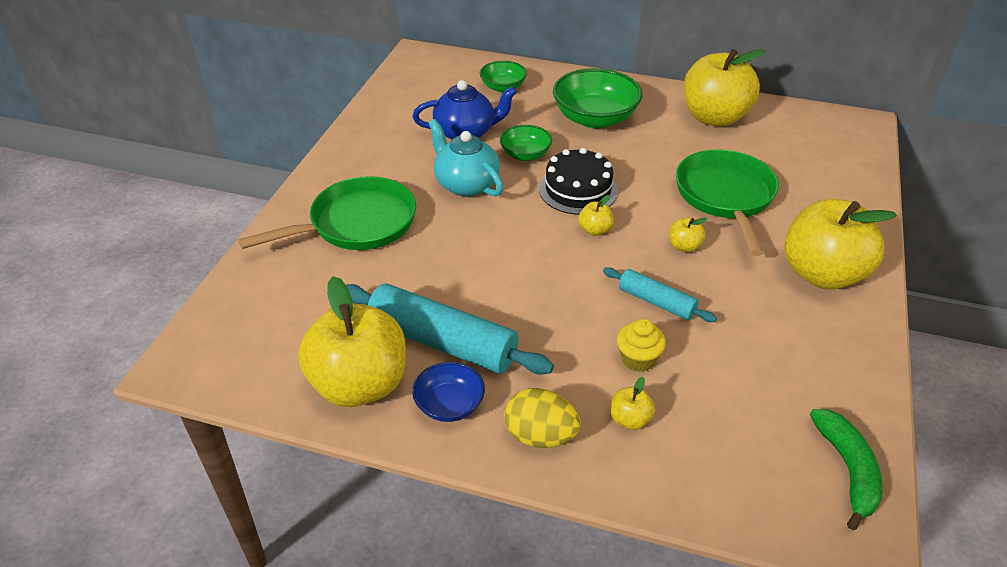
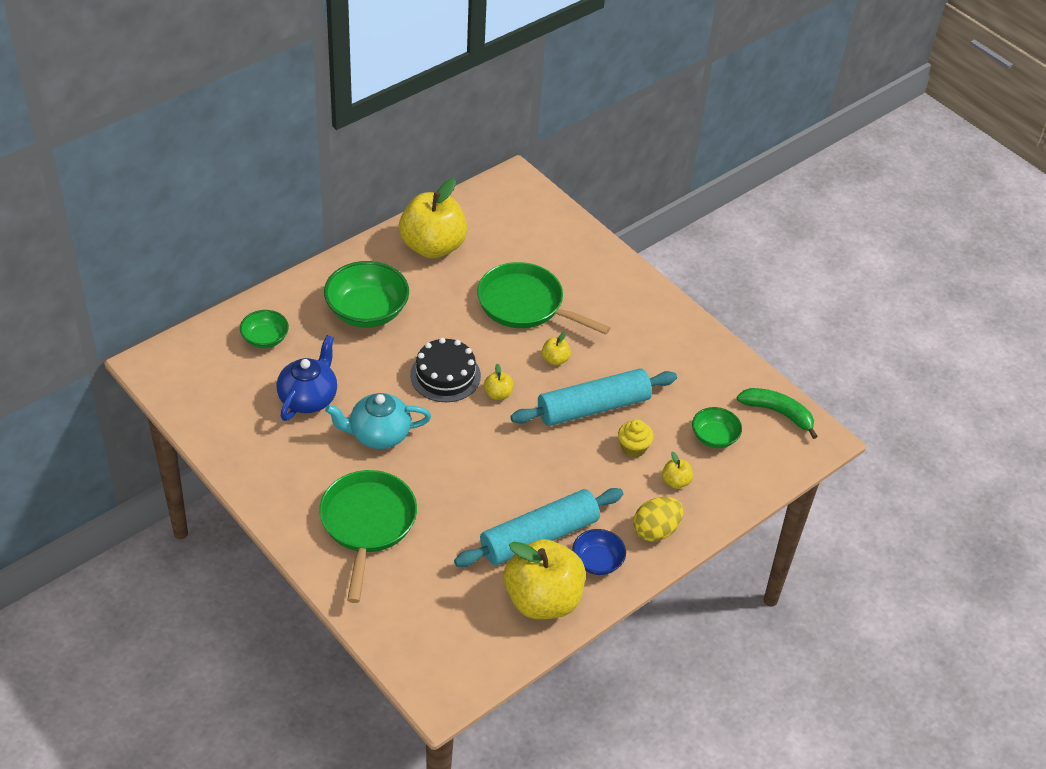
camera: 60 degrees left, 5 degrees up
(525, 155) = (374, 379): green bowl -> green bowl (714, 437)
(656, 302) = (593, 407): turquoise rolling pin -> turquoise rolling pin, size x1.83
(822, 274) = (636, 313): yellow apple -> none

